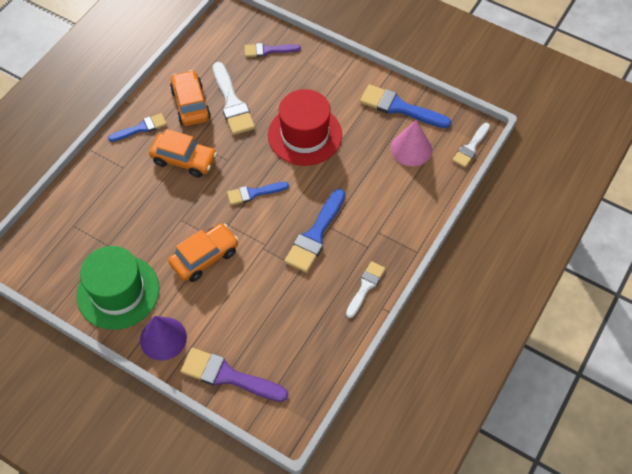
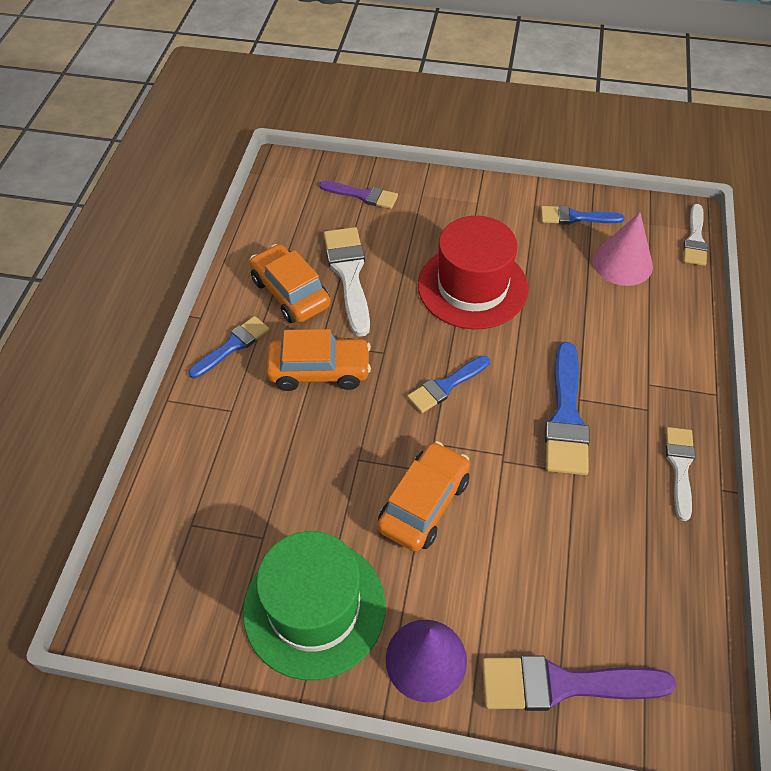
camera: 20 degrees left, 5 degrees down
(232, 103) = (349, 274): white brush -> white brush turned 150 degrees counterclockwise
(268, 50) = (363, 195): purple brush -> purple brush turned 135 degrees counterclockwise
(399, 107) = (575, 217): blue brush -> blue brush, size x0.63

